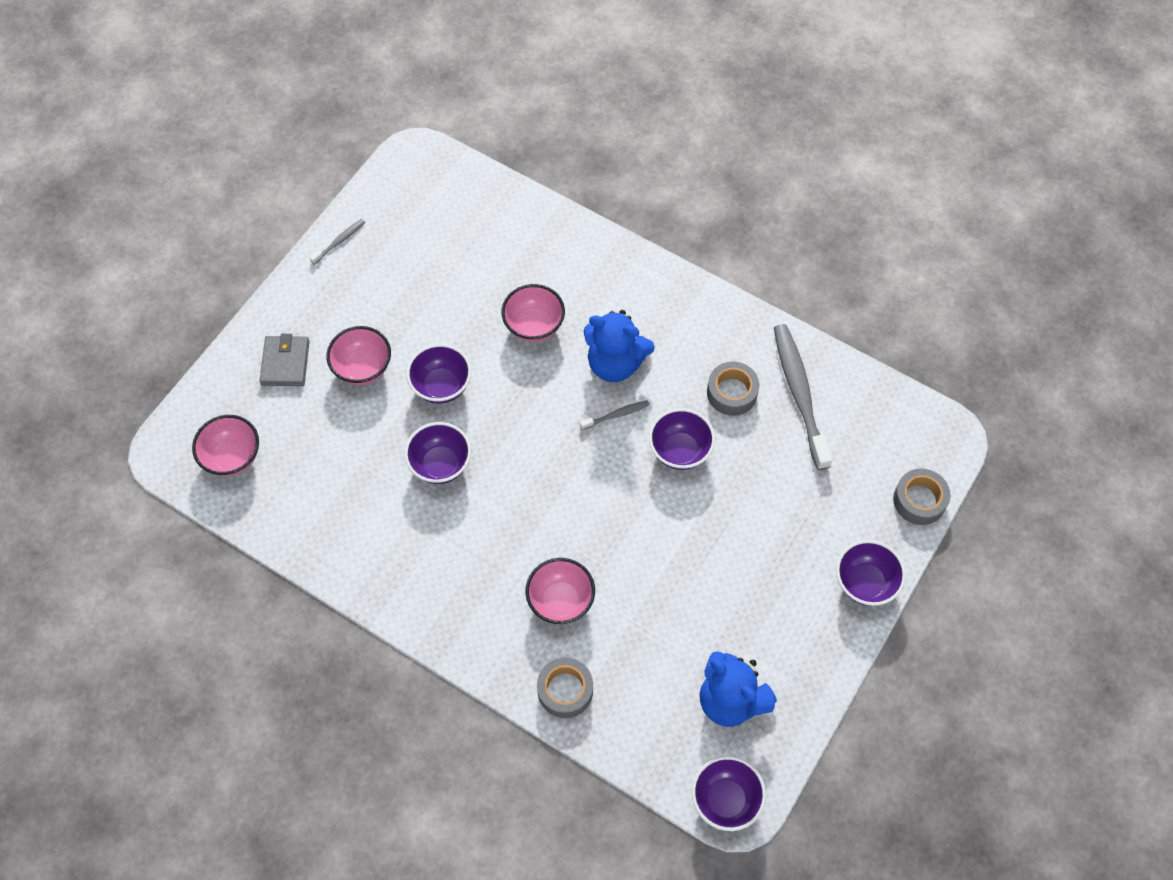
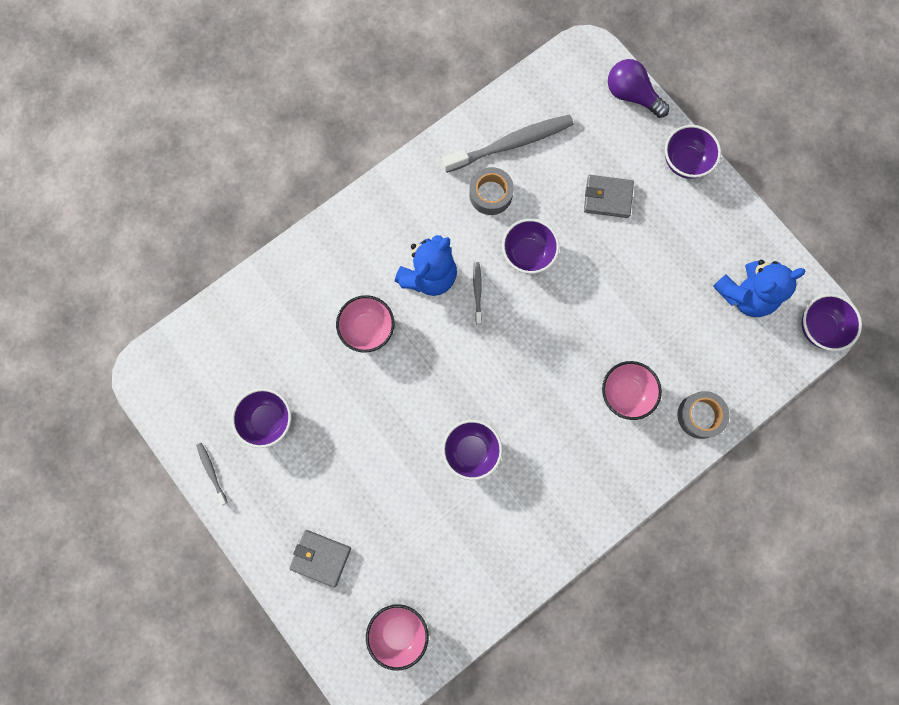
camera: 70 degrees left, 15 degrees up
(363, 368) = (353, 489): pink bowl -> none
(441, 386) = (396, 426): purple bowl -> purple bowl (267, 420)
(782, 512) = (607, 198): none -> grey wallet
(799, 394) = (511, 144): grey toothbrush -> grey toothbrush turned 150 degrees clockwise
(919, 500) = (631, 95): grey tape -> purple light bulb

